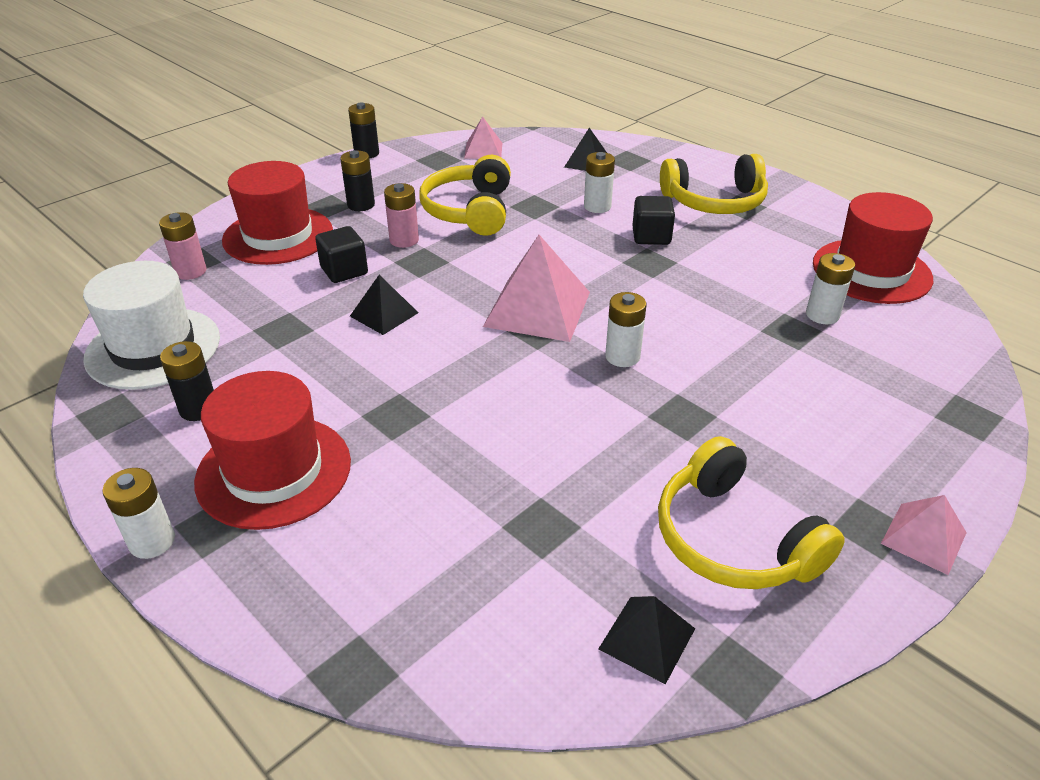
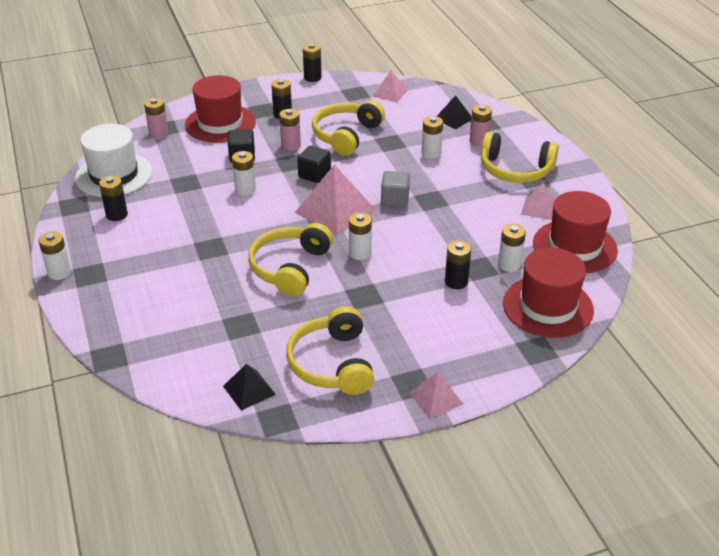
camera: 25 degrees right, 0 degrees up
(274, 471) = (132, 257): red hat -> red hat (548, 307)
(384, 314) = (245, 189): black pyramid -> white battery
(542, 408) = (290, 268): none -> yellow headphones
(604, 273) = (395, 199): none -> grey cube
(641, 180) = (479, 141): none -> pink battery
(651, 236) = (448, 183): black cube -> black cube (314, 175)
(782, 357) = (456, 282): none -> black battery
(785, 237) = (539, 208): none -> pink pyramid

